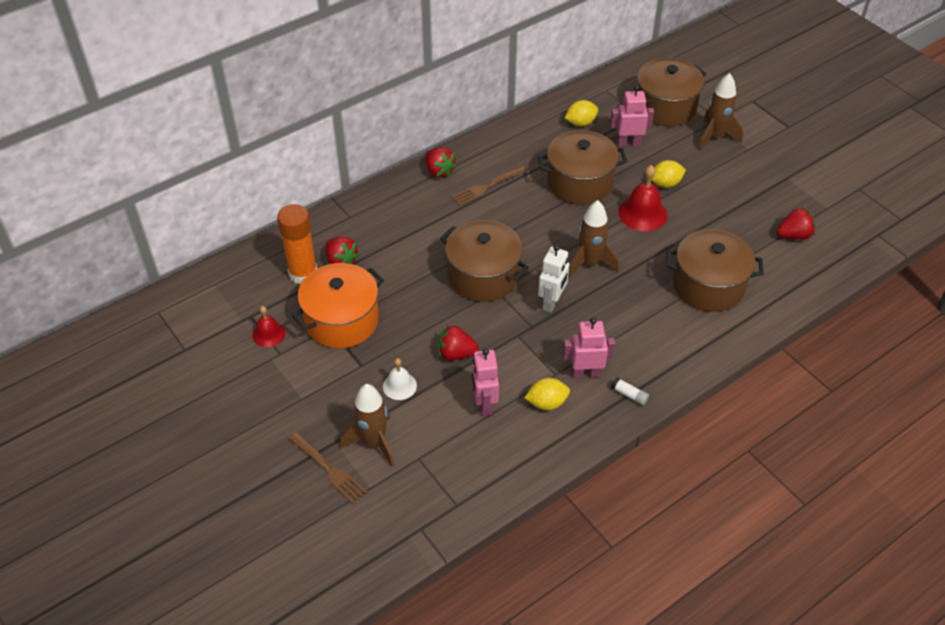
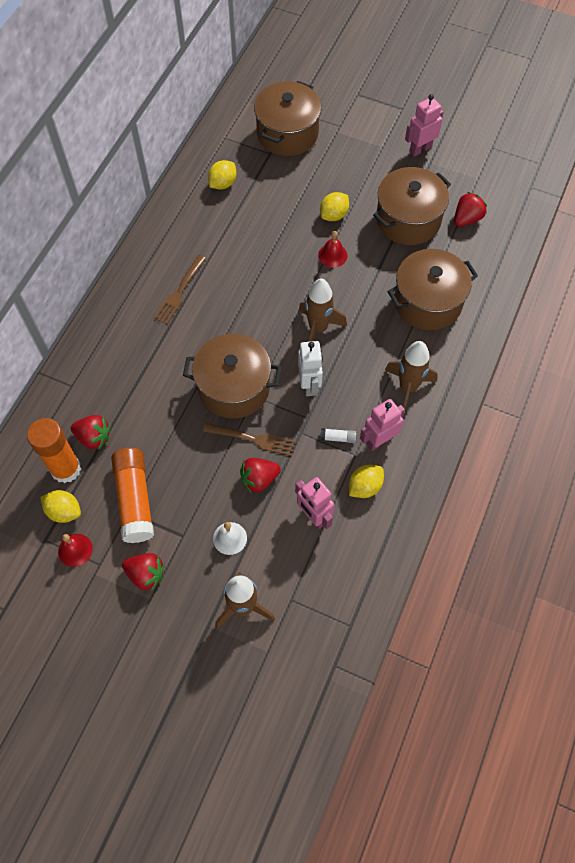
camera: 30 degrees left, 15 degrees up
(280, 303) = (64, 511): none -> yellow lemon
(328, 469) = (220, 655): brown fork -> brown fork (252, 439)
(342, 320) = (135, 499): orange pot -> orange glue stick
(439, 171) = (125, 296): red strawberry -> red strawberry (146, 574)
(580, 182) = (260, 248): brown pot -> brown pot (408, 220)
(628, 143) = (277, 186): pink robot -> pink robot (420, 149)
(629, 395) = (426, 442): white glue stick -> white glue stick (338, 438)
(642, 213) = (332, 255): red bell -> red bell, size x0.61
(715, 137) = (347, 146): brown rocket -> brown rocket (408, 387)

